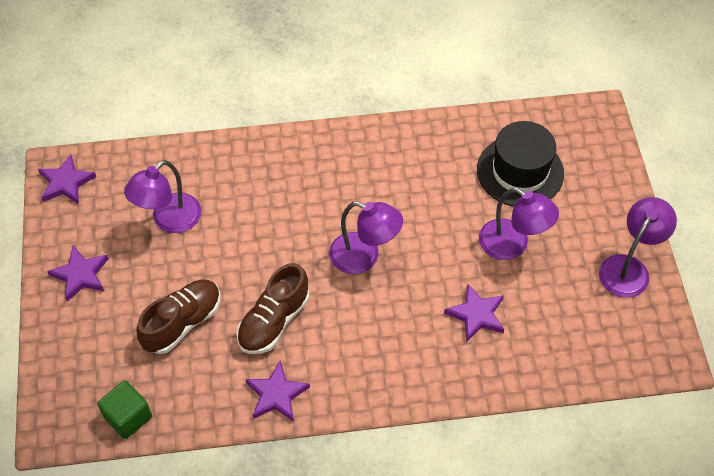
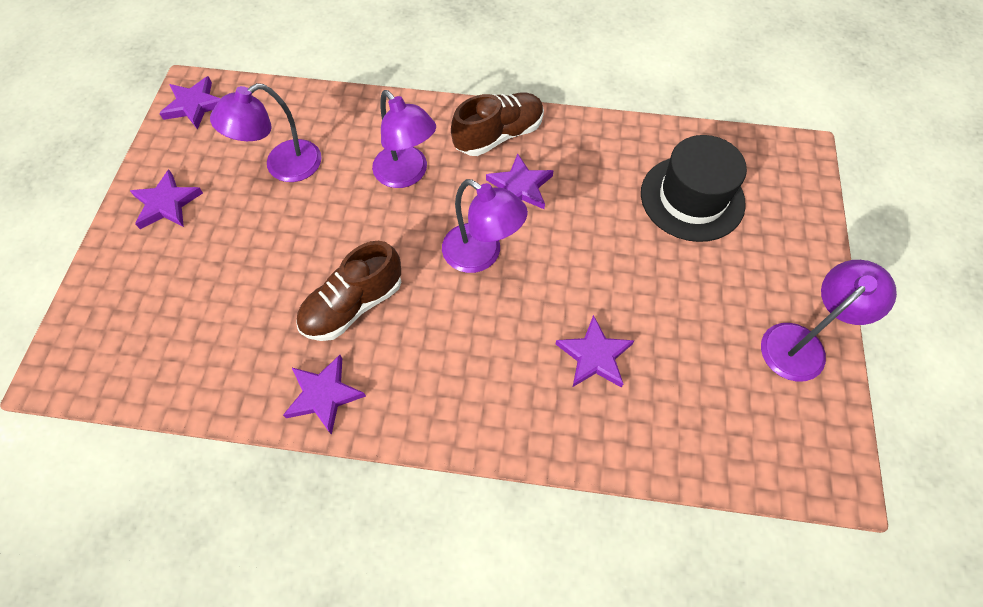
camera: 15 degrees right, 5 degrees up
(128, 417) = (146, 378): green cube -> none
(182, 323) = (251, 282): brown shoe -> brown shoe (499, 135)
(378, 193) = (520, 187): none -> purple star
(512, 245) = (661, 282): purple lamp -> purple lamp (407, 174)

